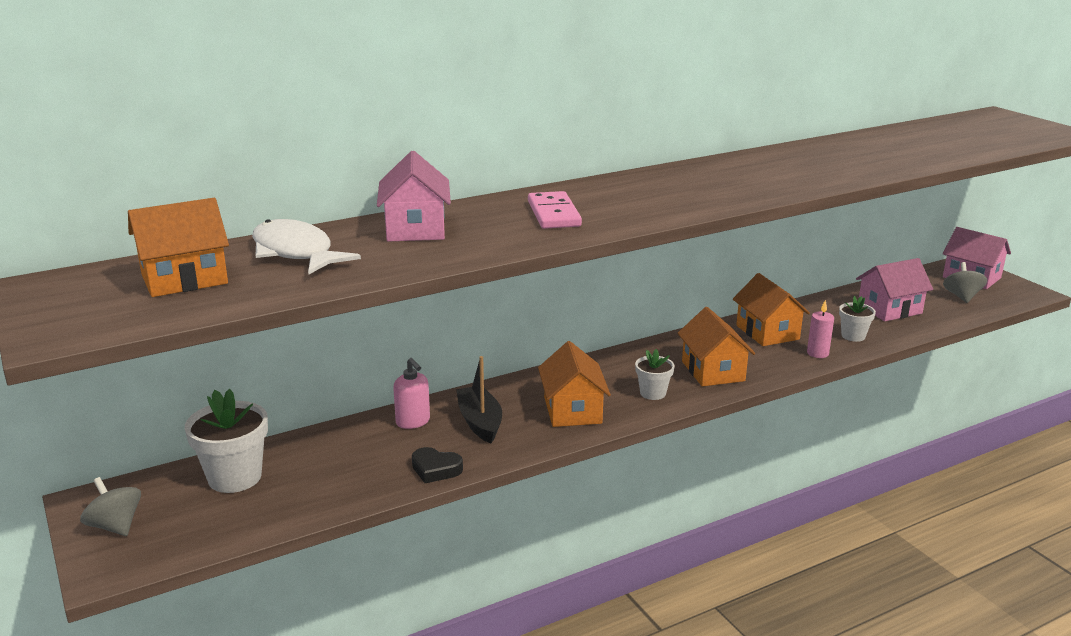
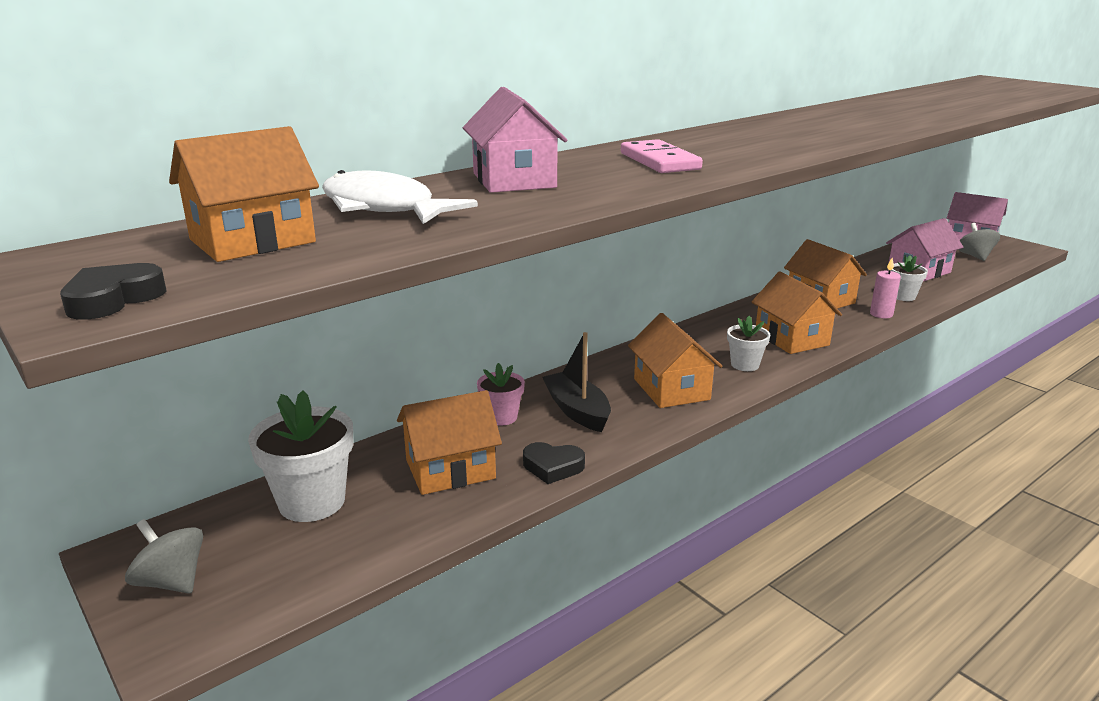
camera: 10 degrees left, 0 degrees up
(72, 324) = (113, 299): none -> black heart
(352, 462) = (450, 469): none -> orange house
(413, 422) = (501, 417): pink soap dispenser -> pink flower pot

